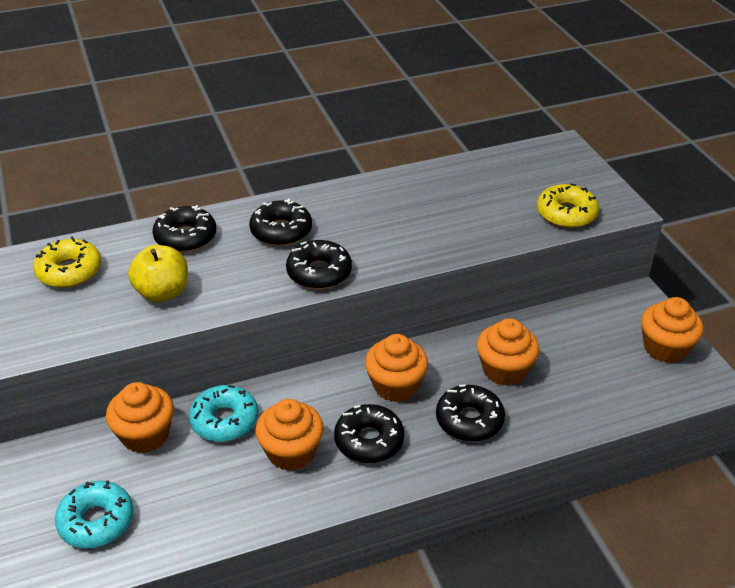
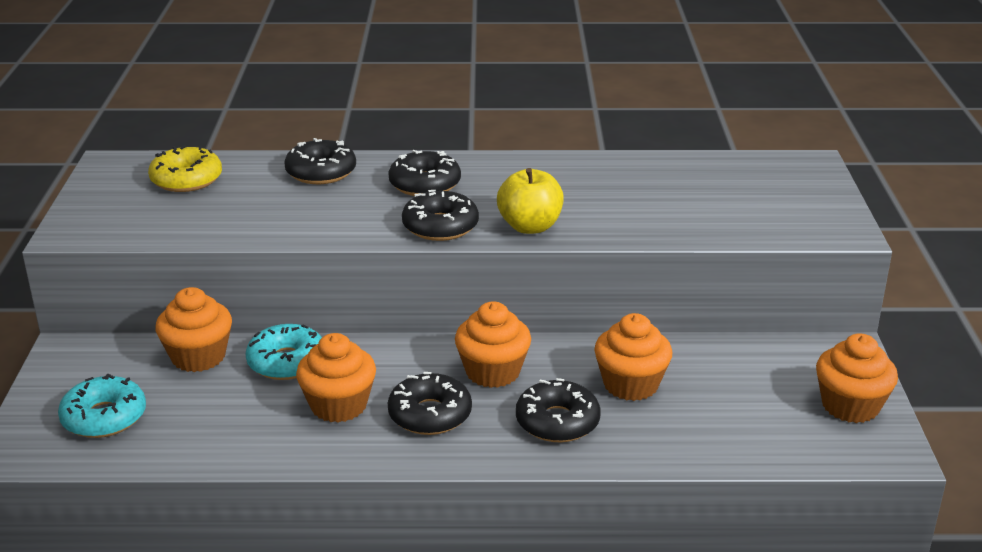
camera: 20 degrees right, 10 degrees down
(162, 292) = (265, 213): yellow apple -> yellow apple (530, 227)
(566, 214) = (768, 225): yellow donut -> none

